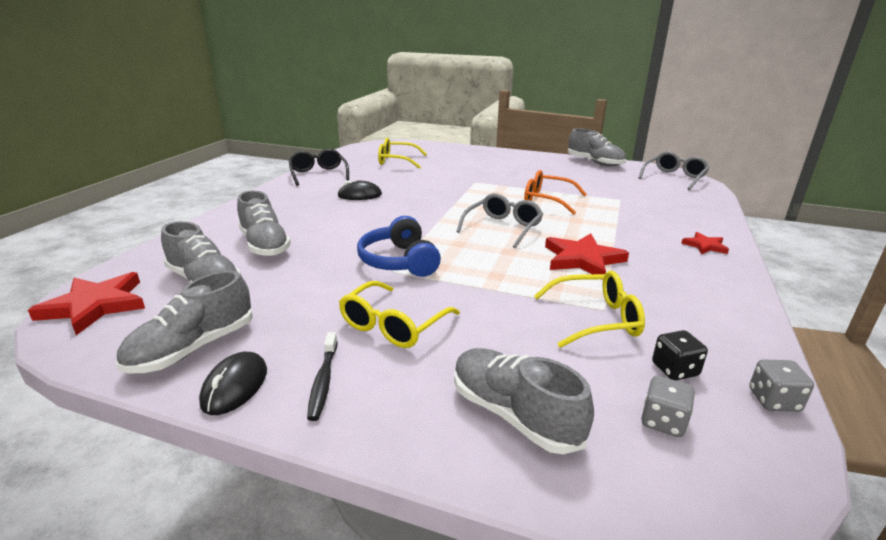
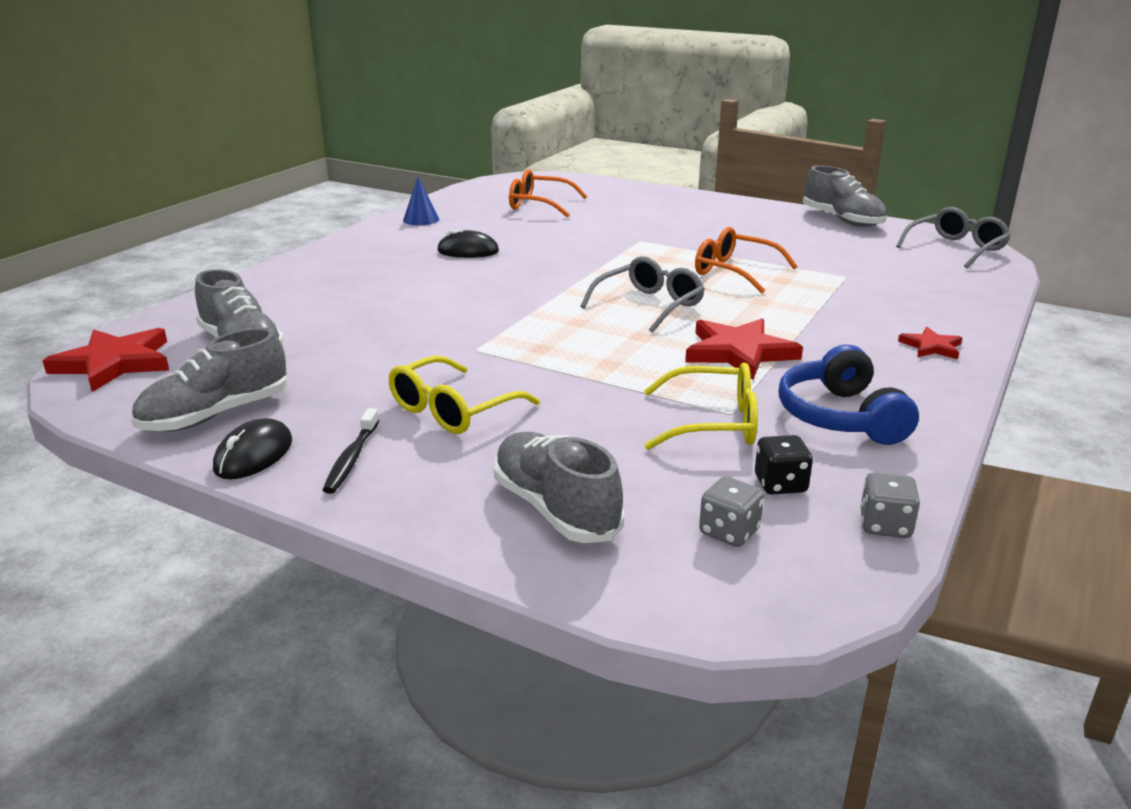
camera: 10 degrees right, 0 degrees up
(265, 245) = (324, 308): grey shoe -> none
(318, 174) = (421, 219): black glasses -> blue cone
(397, 161) = (540, 205): yellow glasses -> orange glasses
(399, 261) = (489, 339): blue headphones -> blue headphones (840, 417)

